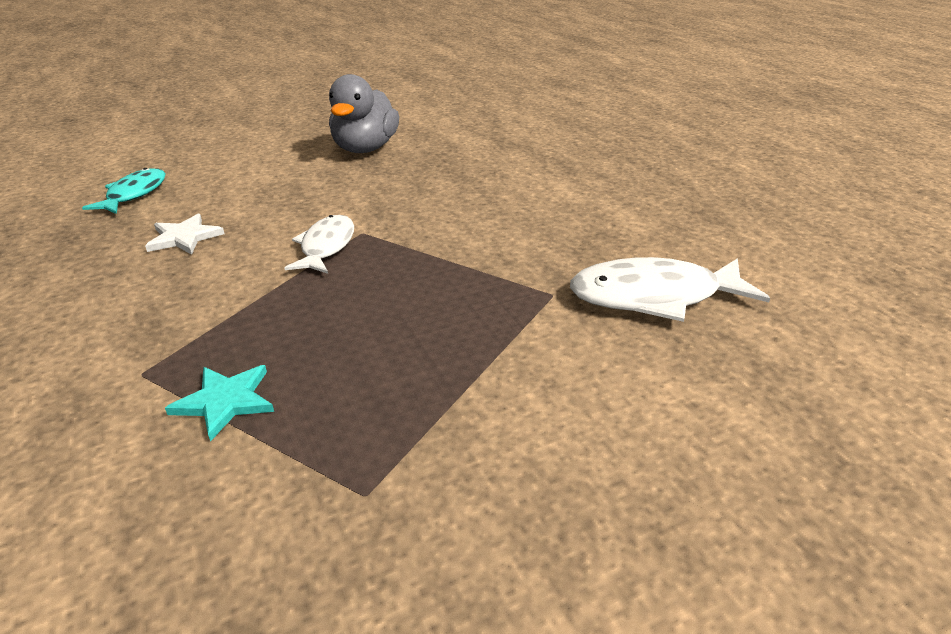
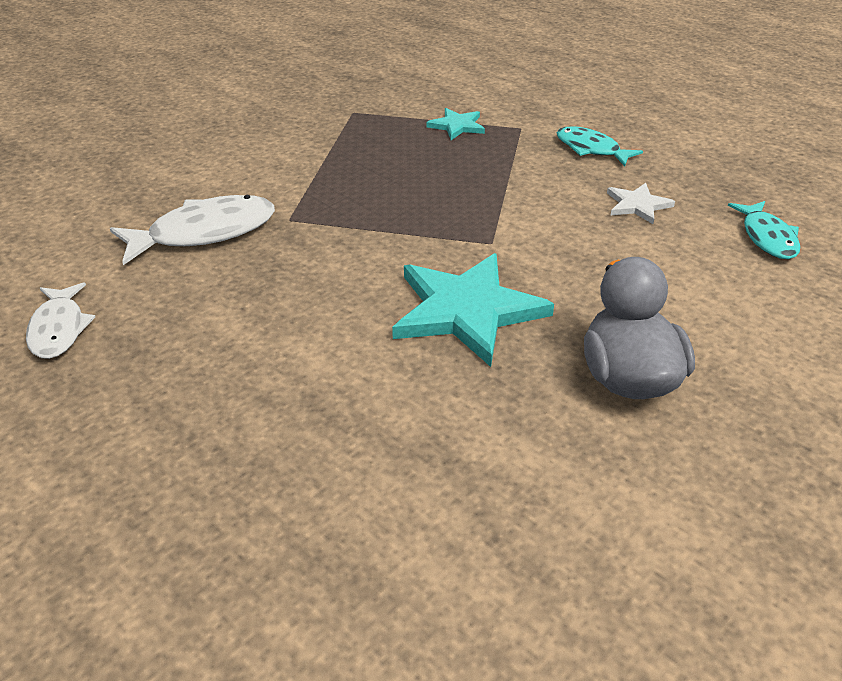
camera: 160 degrees right, 5 degrees up
(114, 311) = (591, 149): none -> turquoise fish
(326, 246) = (507, 221): white fish -> white fish (59, 329)
(432, 192) = (466, 310): none -> turquoise star

